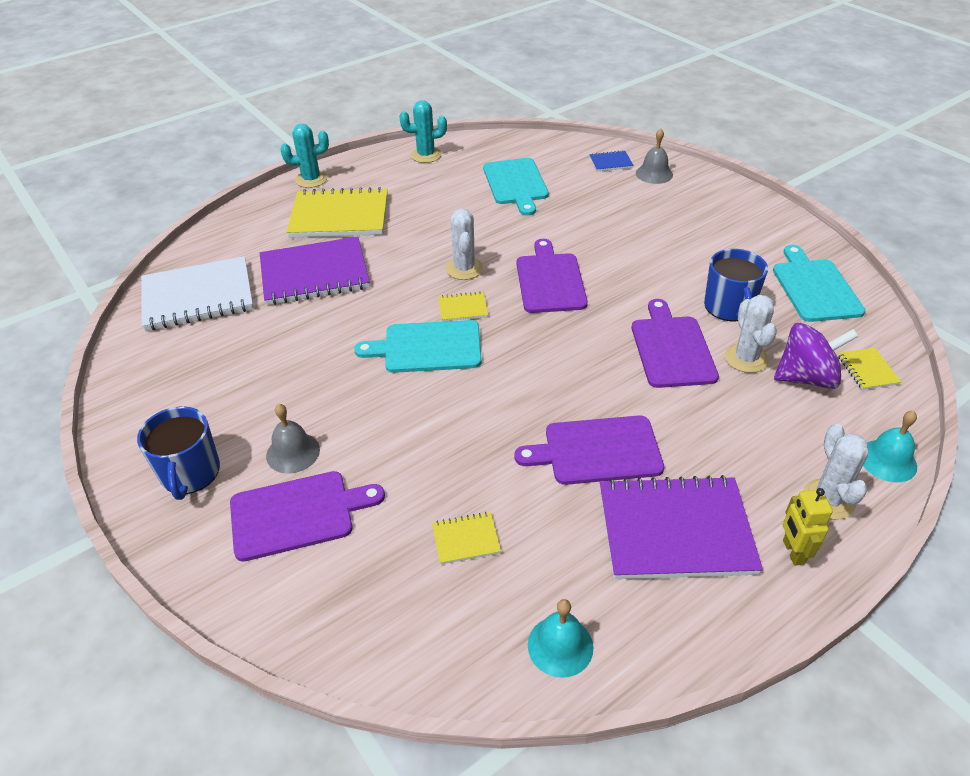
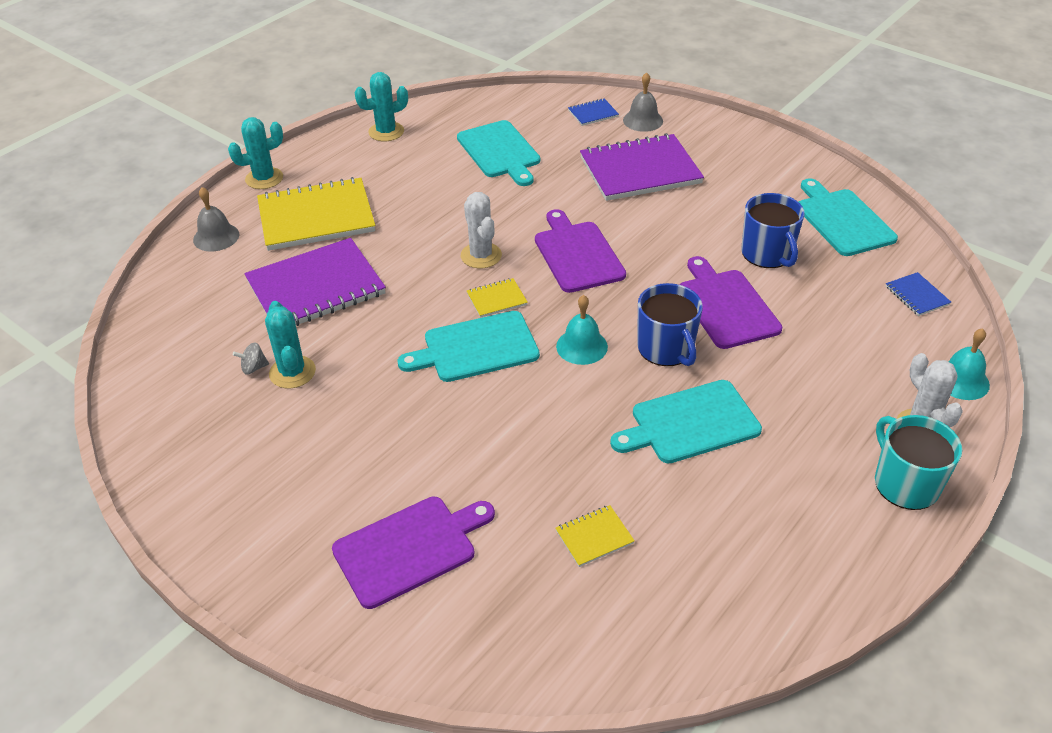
camera: 15 degrees left, 0 degrees up
(190, 473) = (272, 531): blue mug -> blue mug (666, 348)
(198, 296) = (190, 335): white notebook -> none
(236, 332) = (254, 368): none -> grey spinning top
(265, 341) = (292, 372): none -> turquoise cactus
(293, 452) = (377, 486): grey bell -> grey bell (216, 237)
(560, 646) = (724, 618): turquoise bell -> turquoise bell (582, 346)
(597, 451) = (690, 423): purple cutting board -> turquoise cutting board
(675, 530) = (792, 486): purple notebook -> purple notebook (640, 170)
(746, 358) = (801, 304): white cactus -> none
(793, 552) = (905, 483): yellow robot -> turquoise mug
(806, 378) = (863, 313): purple spinning top -> none
(867, 370) = (917, 295): yellow notebook -> blue notebook

